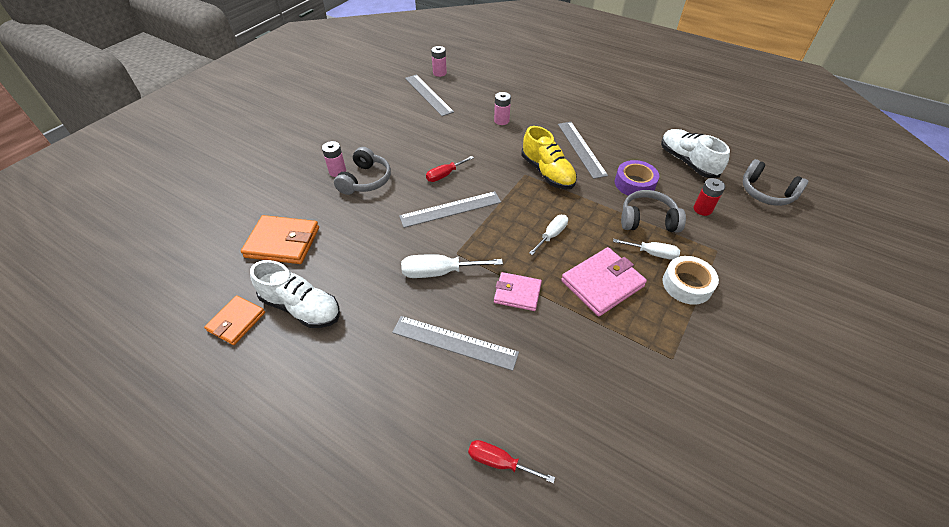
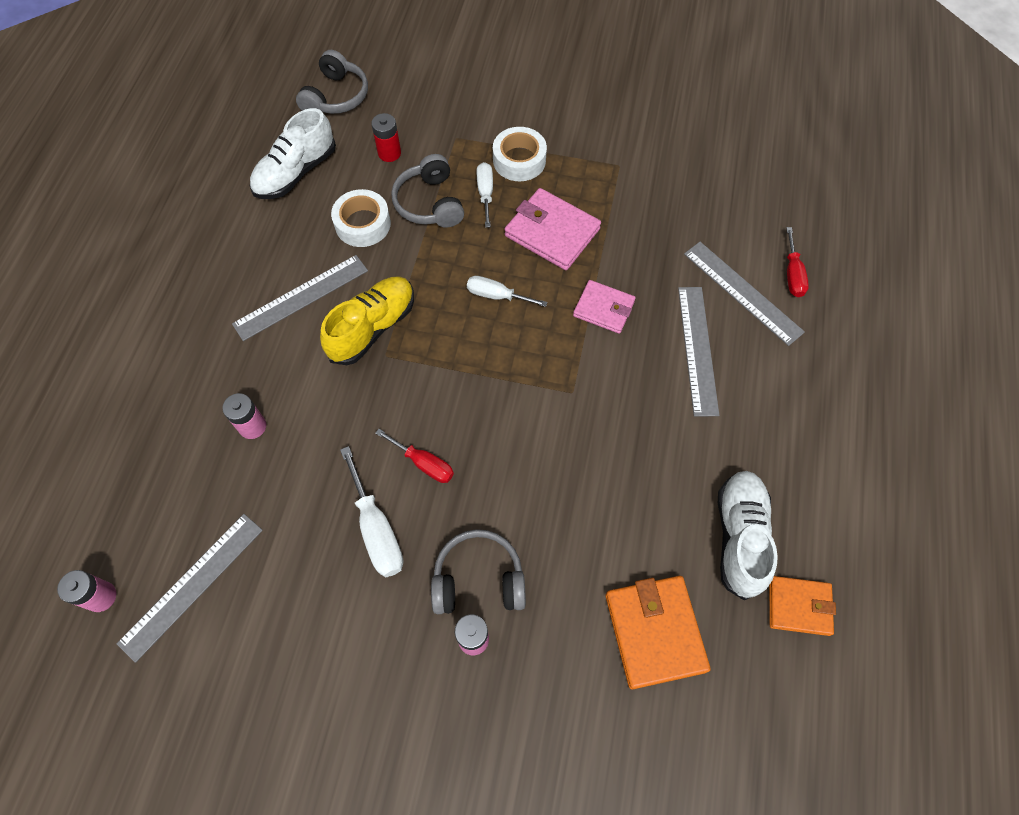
camera: 110 degrees left, 15 degrees up
(439, 272) = (611, 400): white screwdriver -> white screwdriver (377, 529)
(450, 209) = (495, 428): grey ruler -> grey ruler (742, 292)
(517, 293) = (603, 308): pink wallet -> pink wallet turned 60 degrees counterclockwise
(634, 183) = (363, 224): purple tape -> white tape

